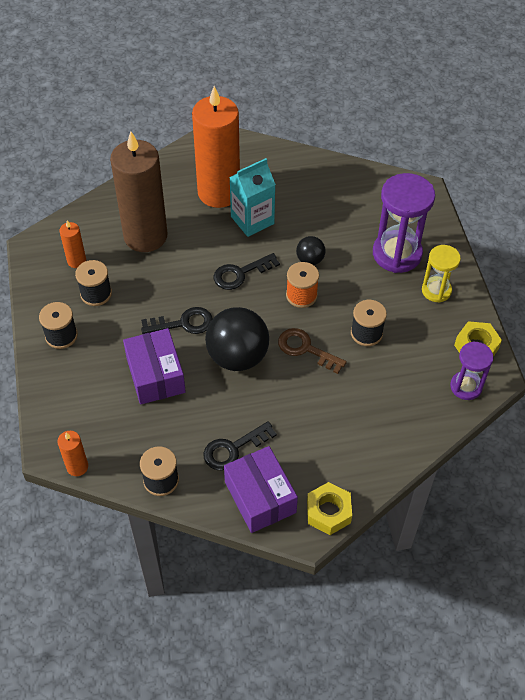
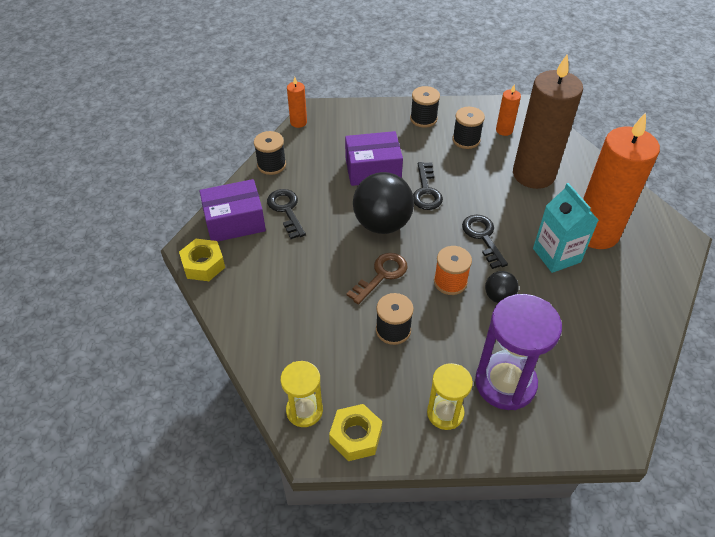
camera: 100 degrees right, 5 degrees down
(466, 386) = (304, 410): purple hourglass -> yellow hourglass

